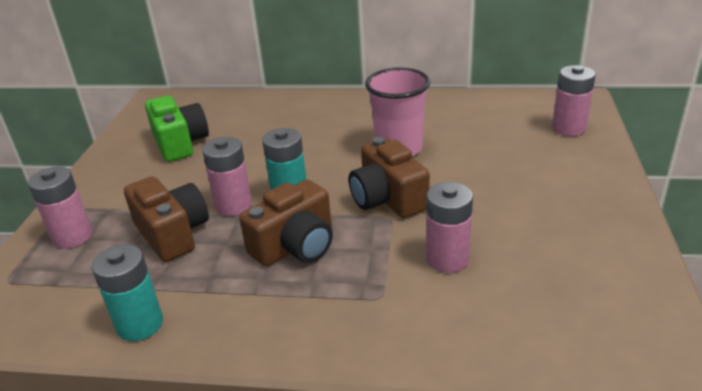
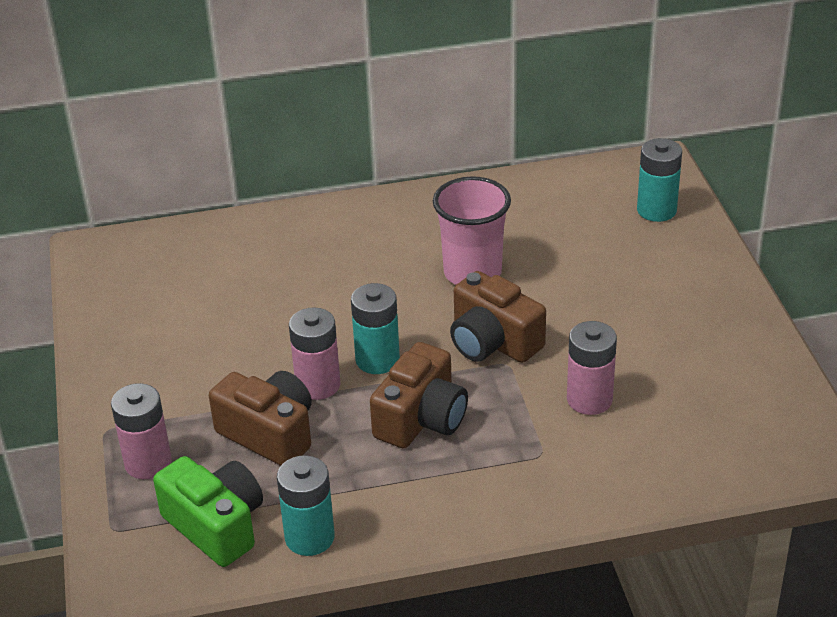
camera: 20 degrees left, 5 degrees up
(180, 143) = (185, 313): green camera -> green camera (216, 526)
(568, 128) = (656, 210): pink battery -> turquoise battery

